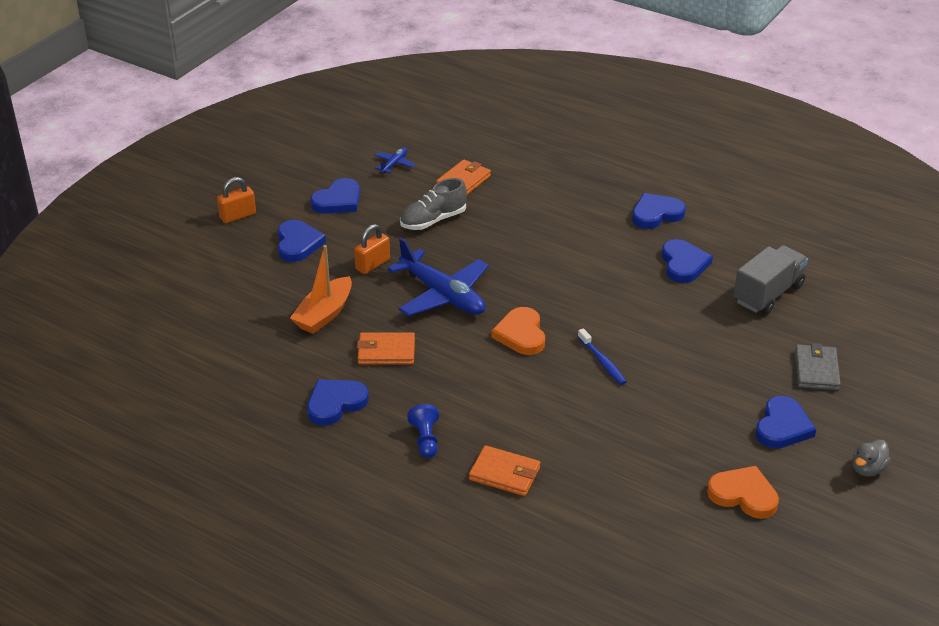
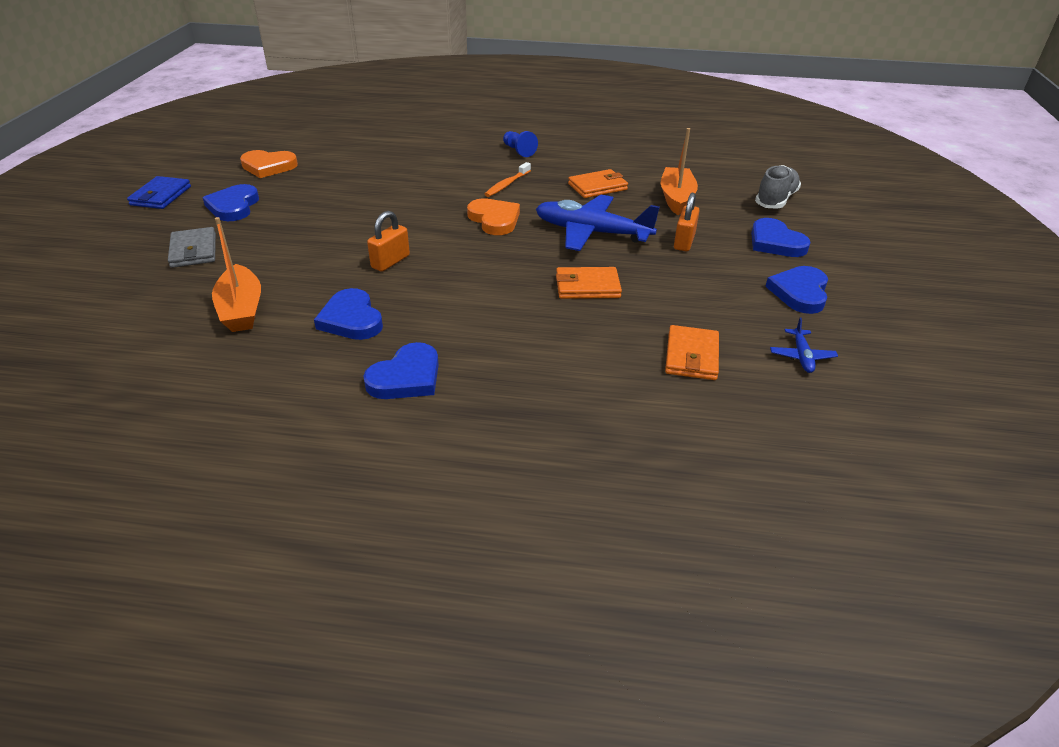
camera: 155 degrees right, 0 degrees up
(238, 216) = (869, 253): orange padlock -> orange padlock (390, 262)
(335, 403) = (601, 155): blue heart -> none
(433, 220) = (674, 297): grey shoe -> grey shoe (775, 200)
(478, 381) = (507, 185): none -> orange toothbrush
(504, 474) = (450, 147): orange wallet -> orange wallet (587, 286)
(602, 362) = (408, 216): blue toothbrush -> none
(768, 294) = (241, 309): grey truck -> orange boat
(867, 469) = (161, 196): grey duck -> blue wallet

